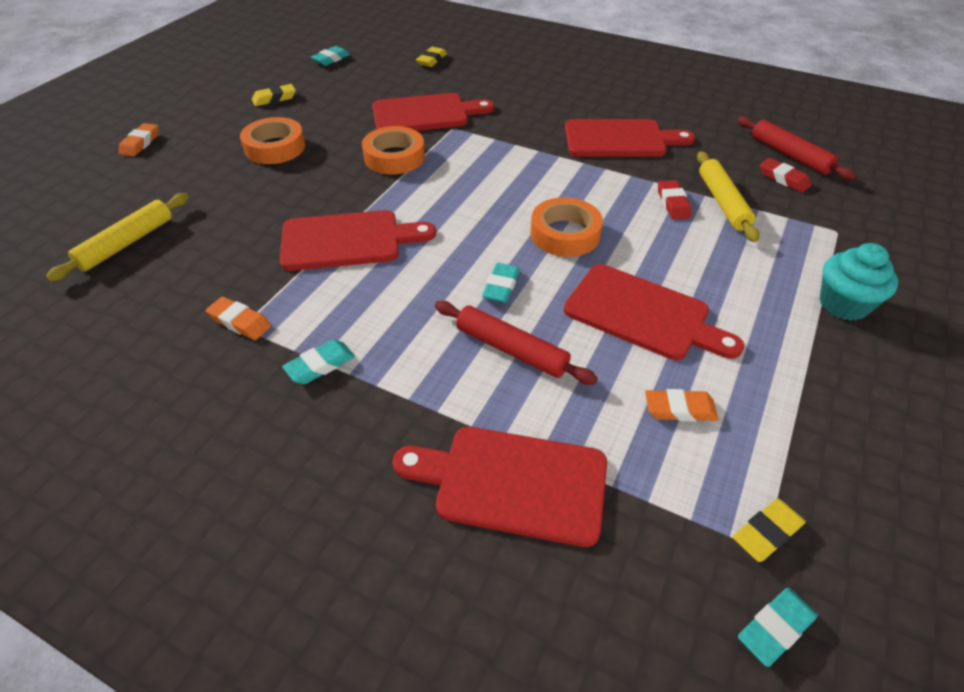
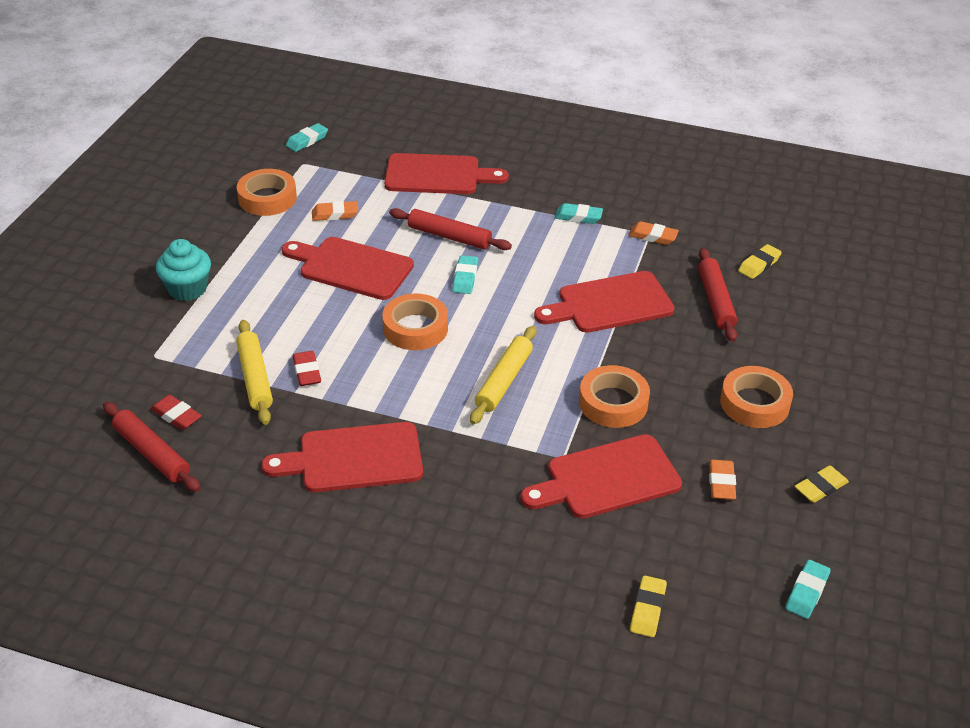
camera: 170 degrees right, 5 degrees down
(126, 243) = (797, 284): yellow rolling pin -> yellow rolling pin (504, 381)
(140, 143) = (908, 393): orange eraser -> orange eraser (721, 483)
(232, 233) = (715, 301): none -> red rolling pin
(320, 365) = (578, 217): turquoise eraser -> turquoise eraser turned 60 degrees clockwise
(766, 532) = (299, 168): yellow eraser -> yellow eraser (759, 265)
(799, 457) = (267, 198): none -> orange tape

